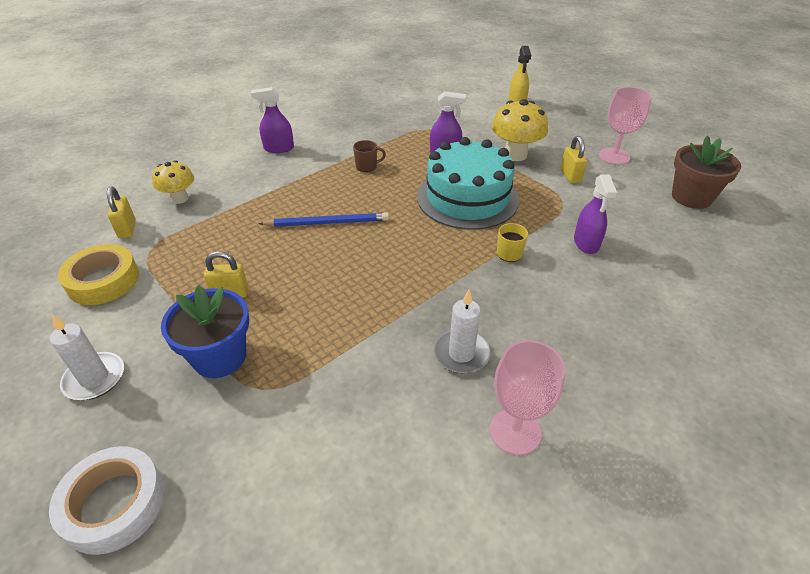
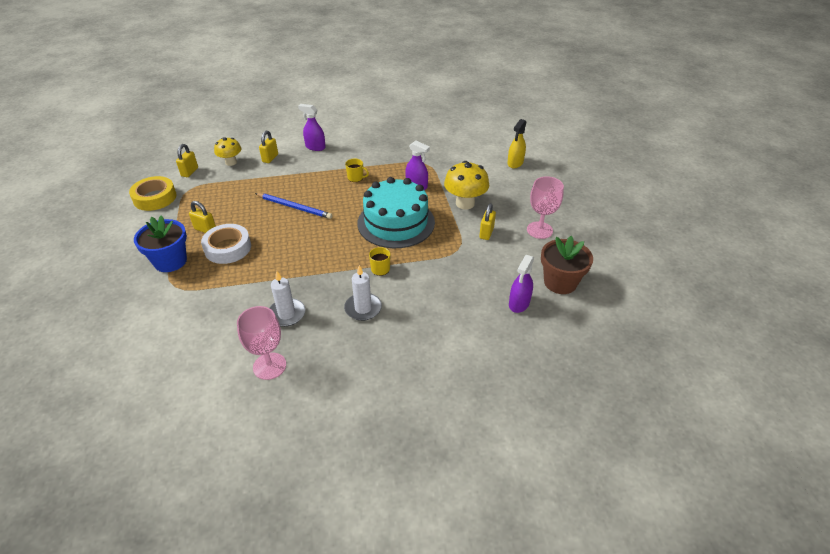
camera: 30 degrees right, 0 degrees up
(94, 378) = (111, 247): white candle -> white candle (363, 308)
(114, 504) = (73, 308): white tape -> white tape (228, 248)
(231, 177) = (270, 158): none -> yellow padlock
(367, 166) = (356, 178): brown mug -> yellow mug
(586, 243) = (439, 283): purple spray bottle -> purple spray bottle (519, 303)

